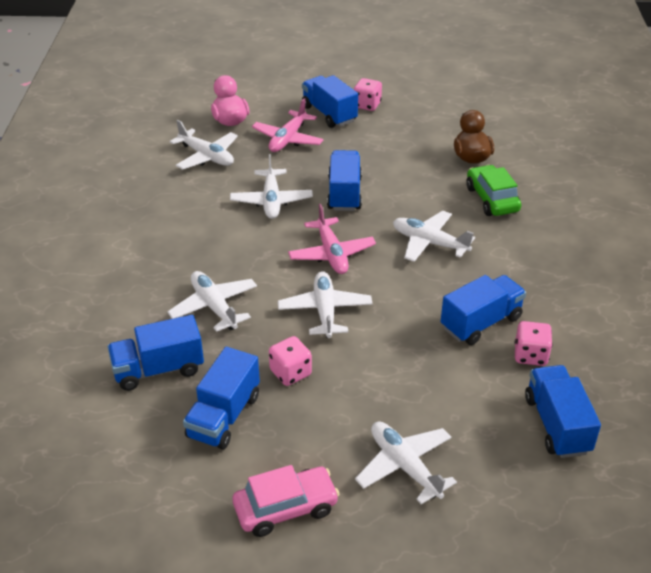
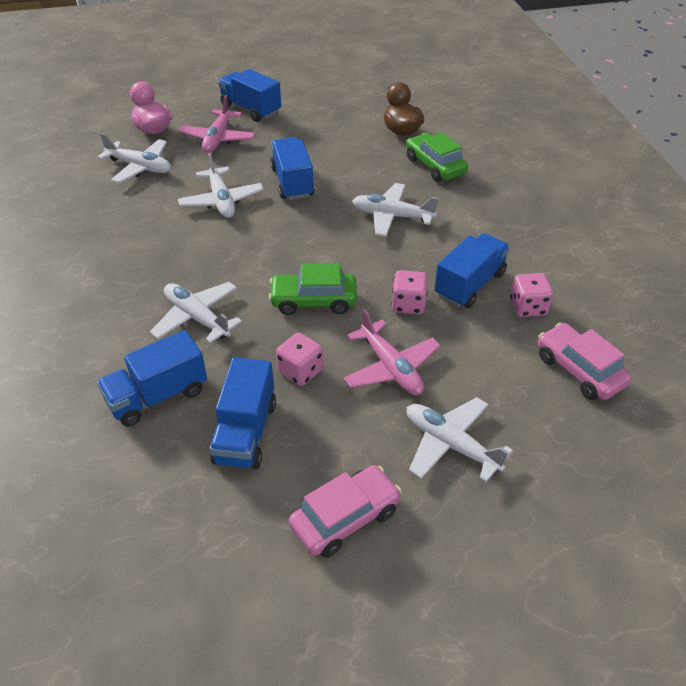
camera: 15 degrees left, 5 degrees up
(325, 311) = (313, 301): white plane -> green car
(331, 254) = (300, 243): pink plane -> pink plane (391, 367)
(367, 105) = (285, 96): pink dice -> pink dice (408, 304)
(557, 425) = (579, 370): blue truck -> pink car

